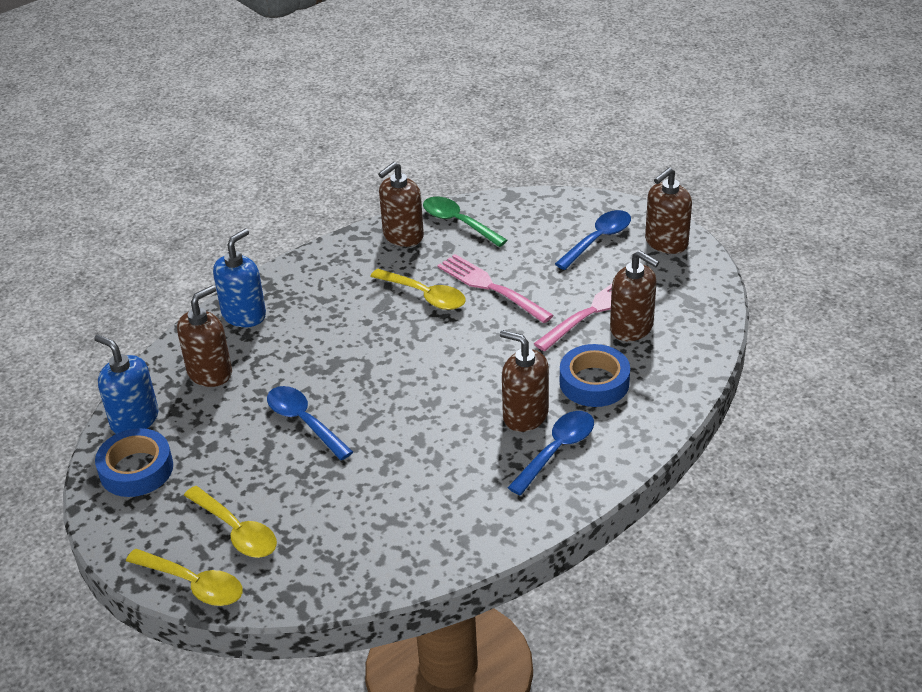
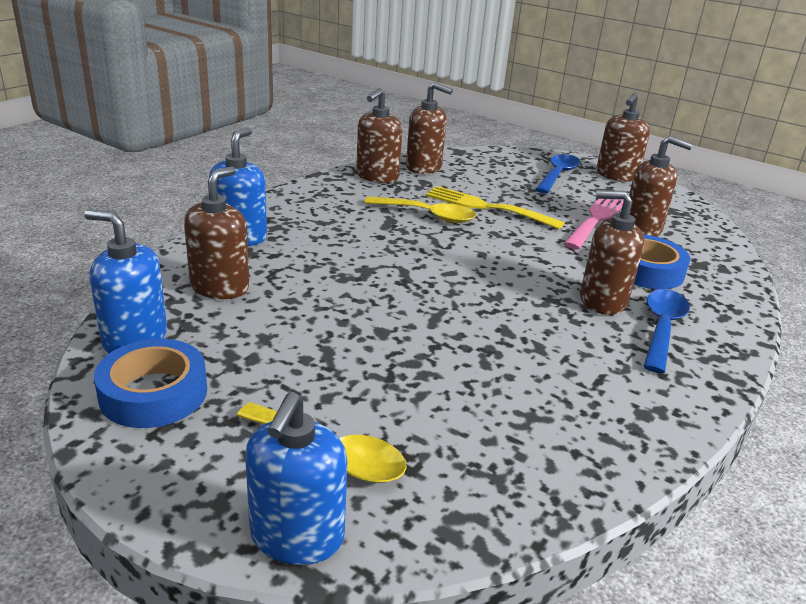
camera: 20 degrees left, 10 degrees down
(193, 584) = (296, 536): yellow spoon -> blue soap dispenser
(304, 422) = (360, 324): blue spoon -> none
(458, 222) = (424, 167): green spoon -> brown soap dispenser
(491, 287) = (488, 207): pink fork -> yellow fork

